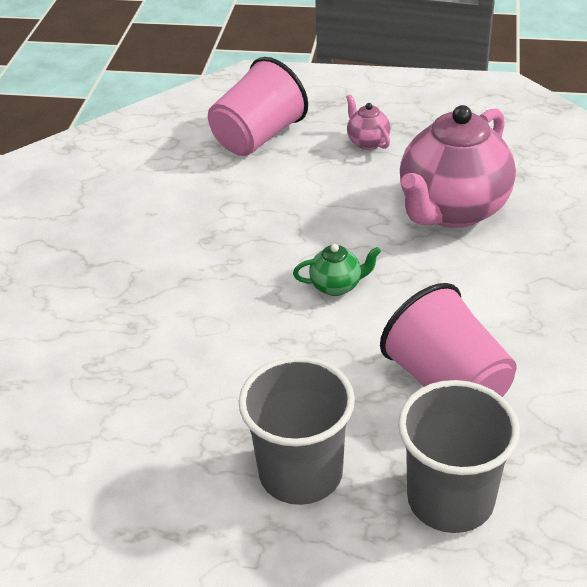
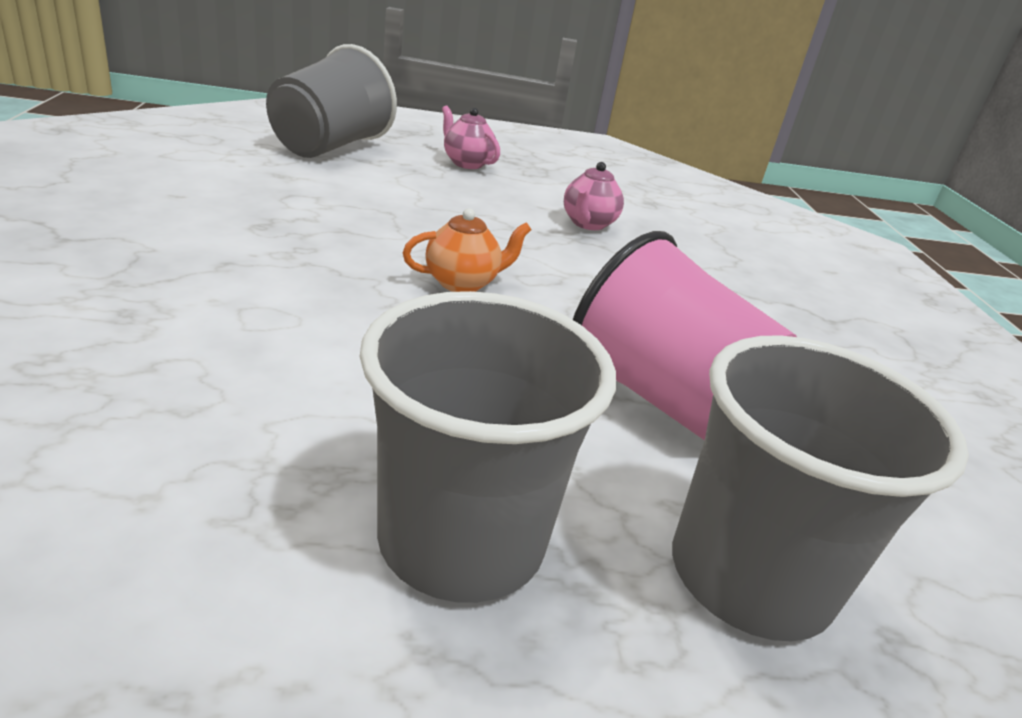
camera: 20 degrees left, 10 degrees down
(258, 137) = (329, 147): pink cup -> grey cup
(337, 286) = (462, 283): green teapot -> orange teapot
(452, 210) = (588, 224): pink teapot -> pink teapot, size x0.42

